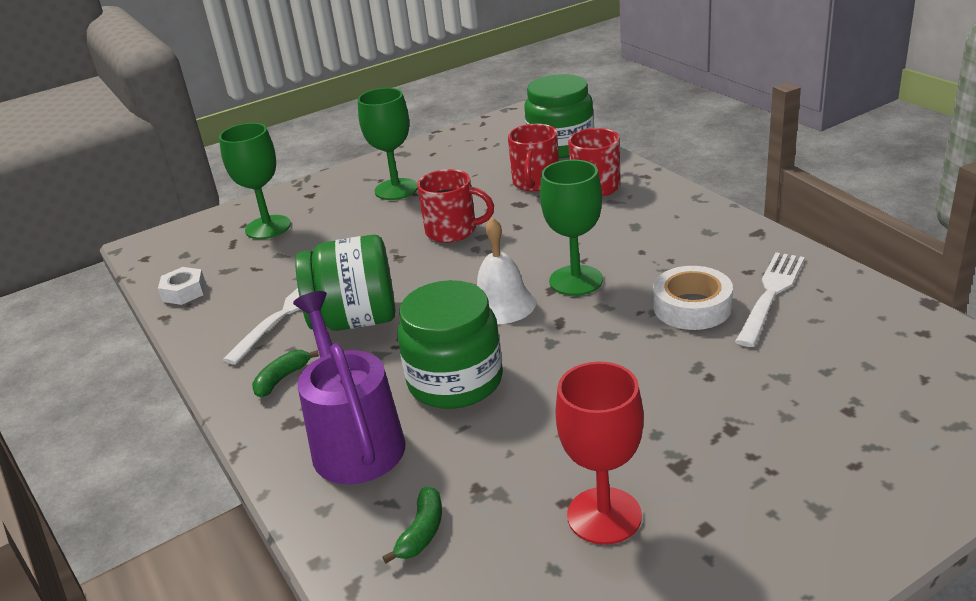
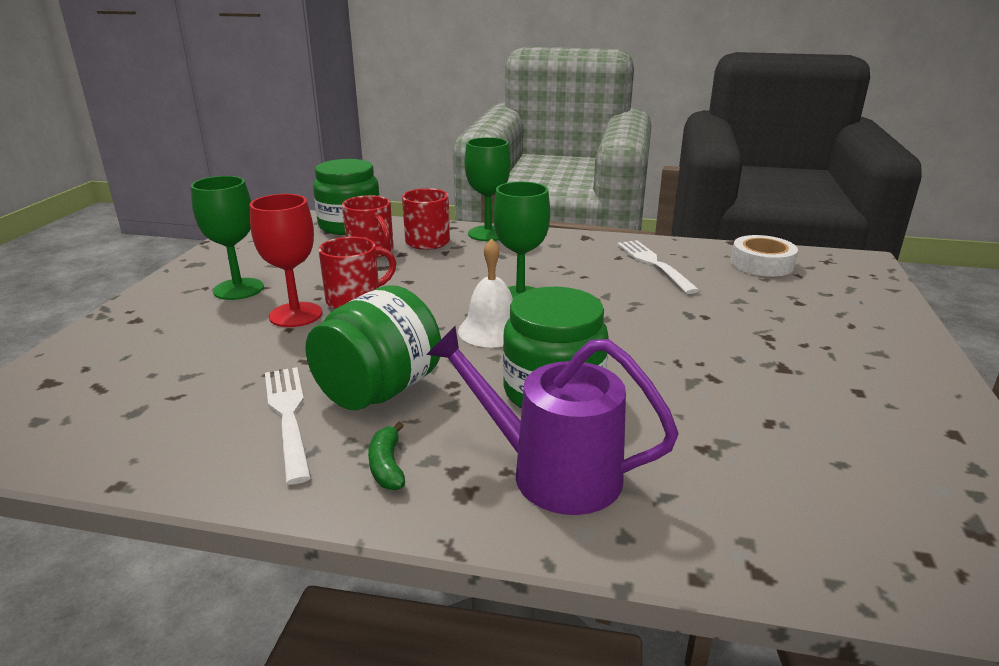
camera: 50 degrees left, 5 degrees down
(184, 292) = (105, 452): white nut -> none
(268, 227) = (127, 359): green goblet -> green goblet (488, 234)
(421, 532) = (727, 499): green banana -> none
(604, 516) = (804, 416): red goblet -> red goblet (295, 315)
(692, 307) = (624, 285): white tape -> white tape (762, 264)

